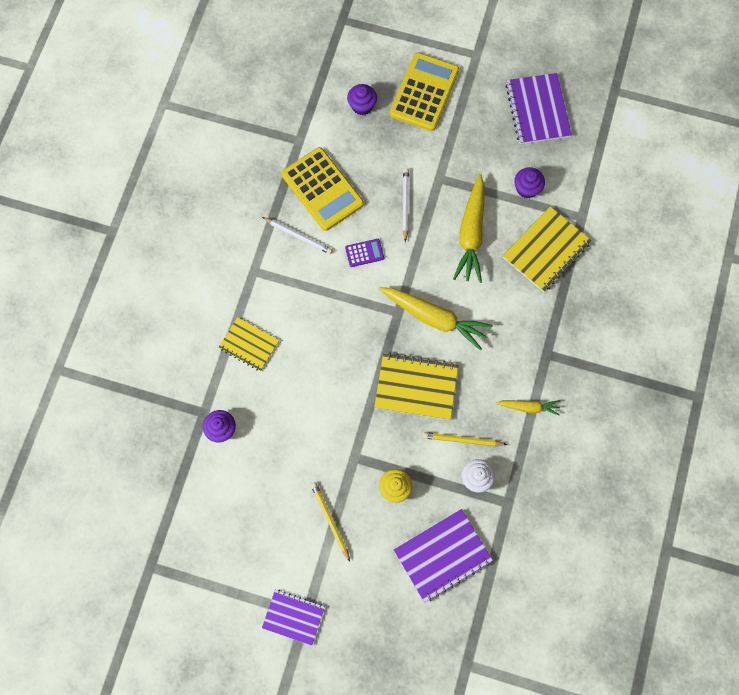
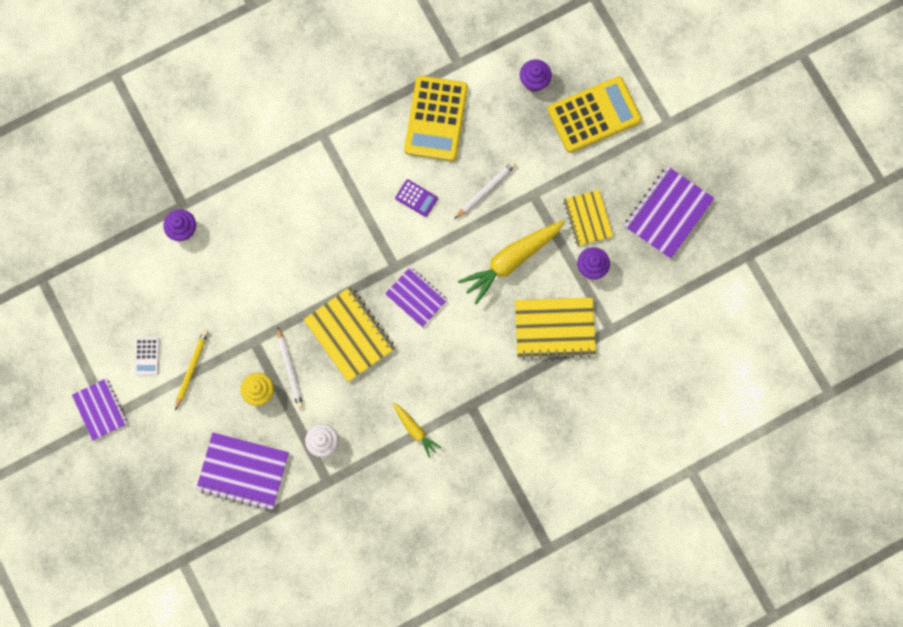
camera: 45 degrees right, 5 degrees up
(249, 344) = (263, 186): yellow notebook -> yellow notebook (587, 218)
(288, 544) = (147, 356): none -> white calculator
(298, 236) = (381, 138): white pencil -> white pencil (290, 369)
(434, 318) = (416, 297): yellow carrot -> purple notebook
(462, 440) = (342, 405): yellow pencil -> none

